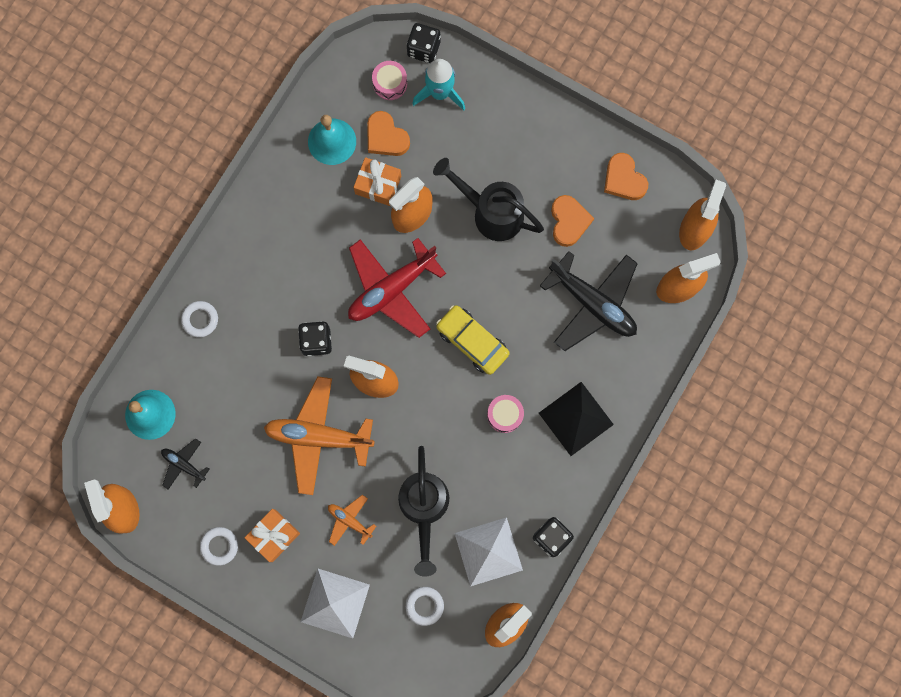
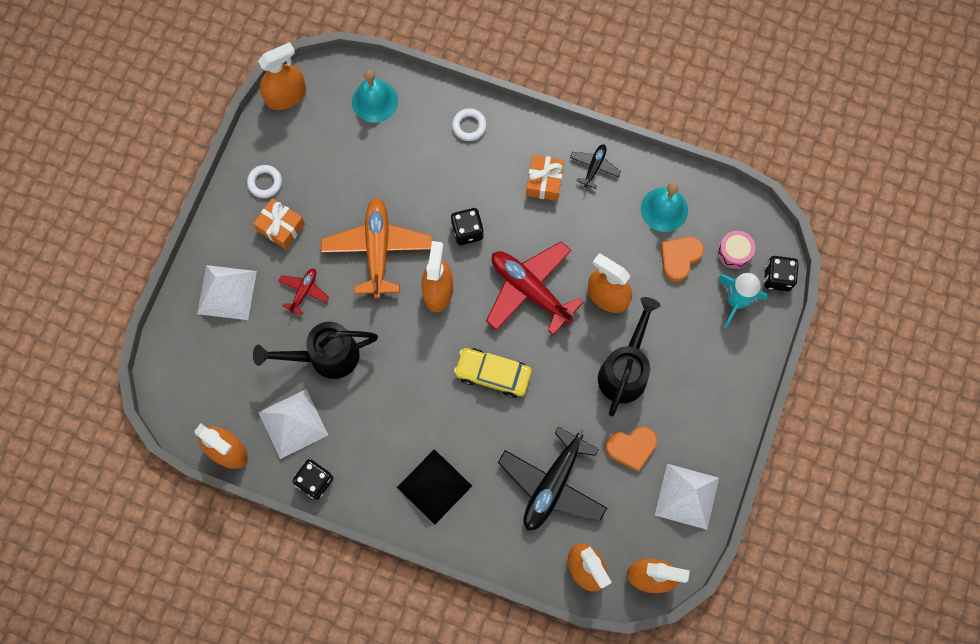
camera: 80 degrees right, 5 degrees down
(184, 464) = (333, 138): black plane -> black plane (594, 167)
(349, 520) = (304, 291): orange plane -> red plane
(378, 185) = (630, 259): orange gift -> orange gift (544, 181)
(424, 606) = (234, 373): white ring -> none
(472, 341) = (493, 374): yellow car -> yellow car turned 105 degrees counterclockwise
(505, 415) = (426, 417): pink drum -> none
(624, 179) = (687, 496): orange heart -> white pyramid

